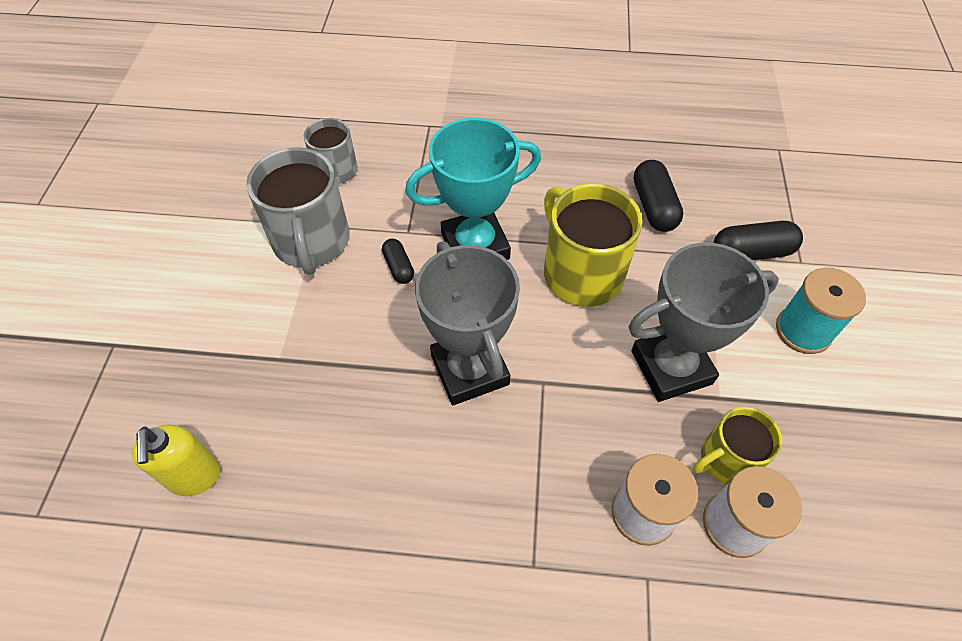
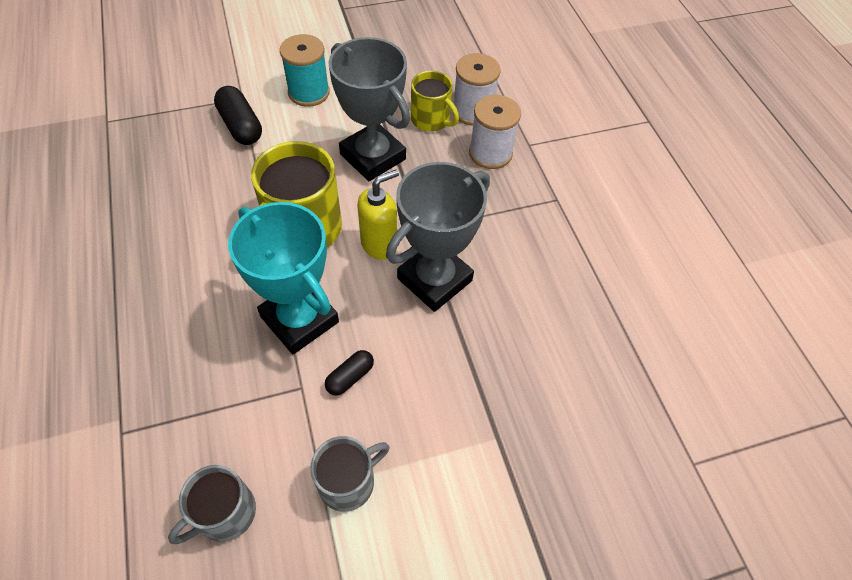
camera: 115 degrees left, 0 degrees up
(195, 477) = (634, 446): yellow soap dispenser -> yellow soap dispenser (379, 245)
(311, 242) = (348, 482): grey mug -> grey mug, size x0.60
(653, 206) = (205, 194): black capsule -> none

